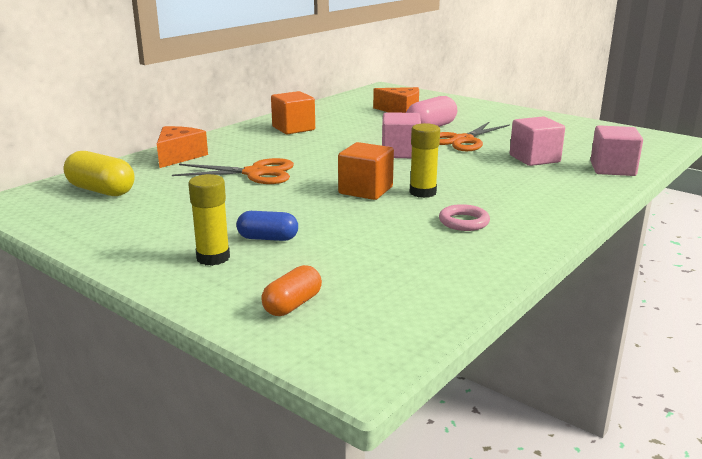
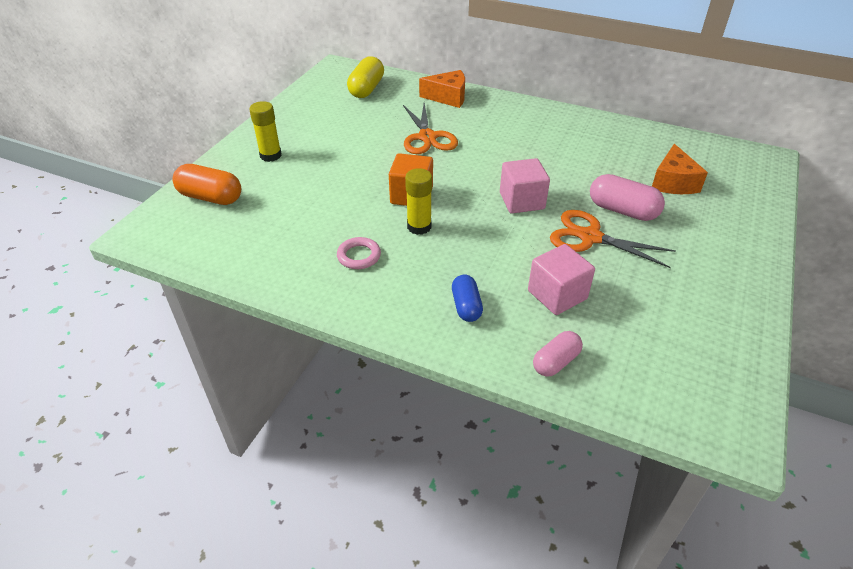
camera: 75 degrees right, 20 degrees up
(268, 238) = (304, 169): blue capsule -> blue capsule (466, 306)
(292, 305) = (210, 197): orange capsule -> orange capsule, size x1.54
(293, 128) = (556, 131): orange cube -> none
(612, 169) = (556, 362): pink cube -> pink capsule

